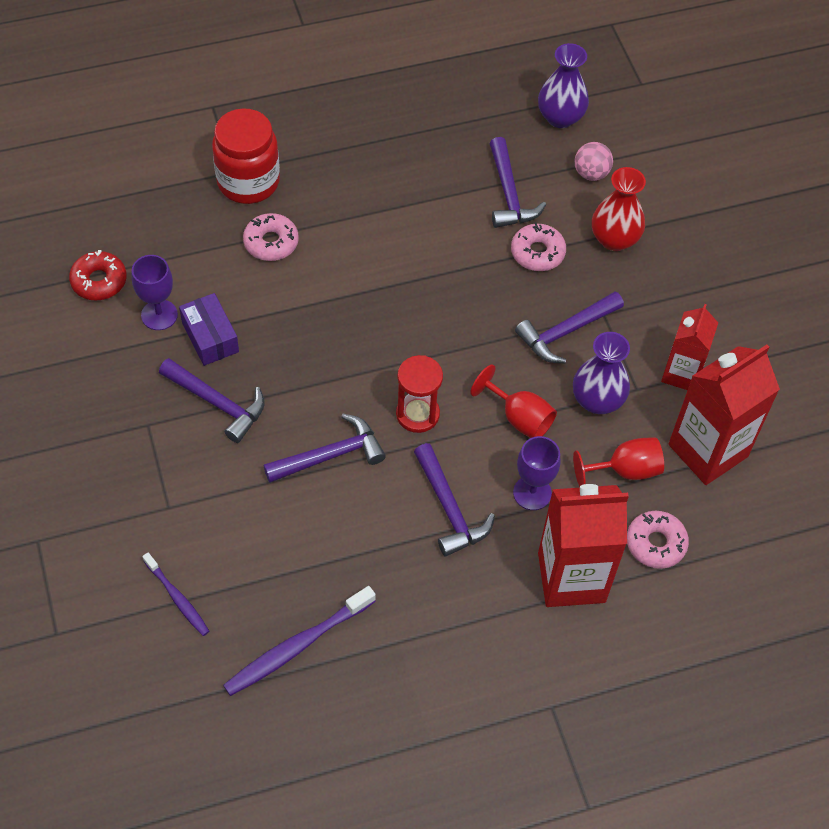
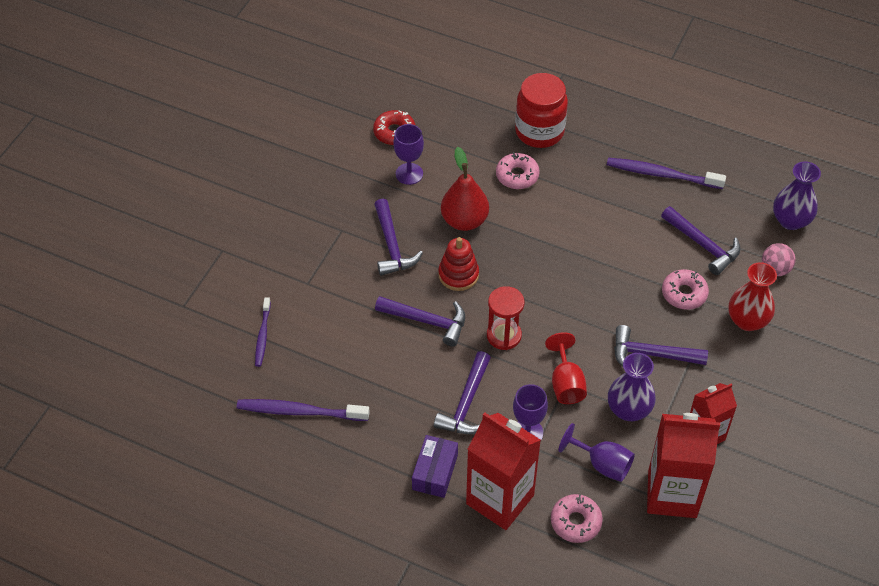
camera: 45 degrees right, 5 degrees down
(210, 337) = (425, 206): purple box -> purple box (435, 472)
(264, 325) = (464, 220): none -> red pear
(314, 385) = (458, 275): none -> red stacking toy
(406, 149) = (661, 174): none -> purple toothbrush
(509, 194) = (702, 245): purple hammer -> purple hammer turned 75 degrees counterclockwise
(625, 470) = (602, 464): red goblet -> purple goblet

